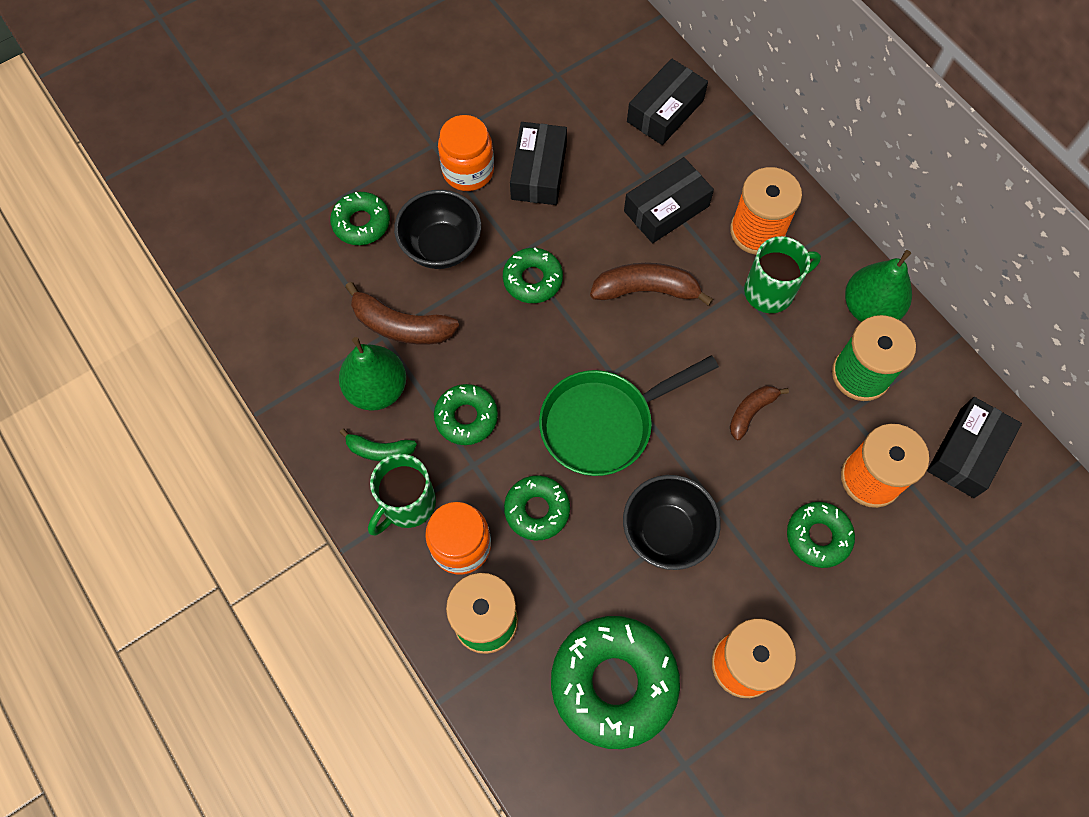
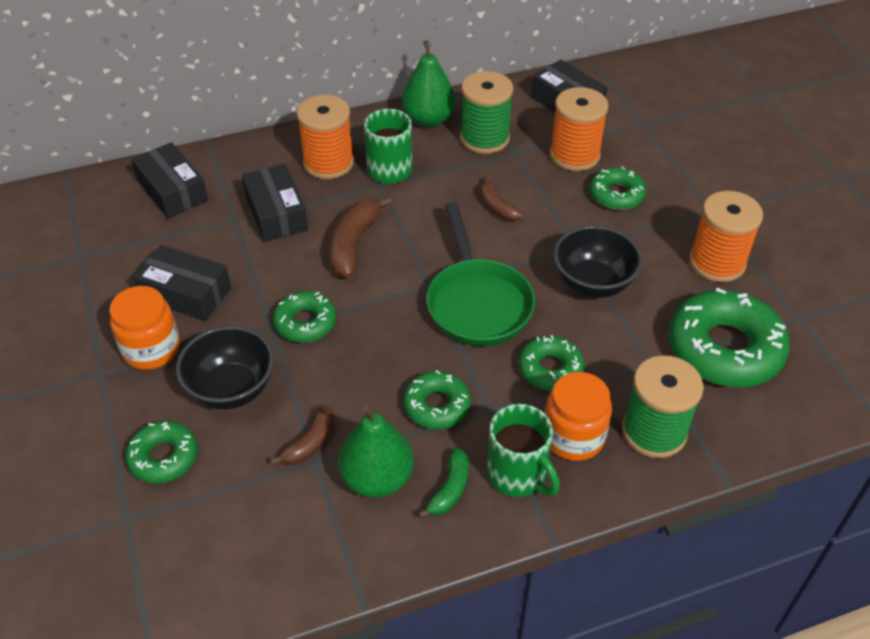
camera: 75 degrees left, 20 degrees down
(401, 326) = (310, 443): brown banana -> brown banana, size x0.61

